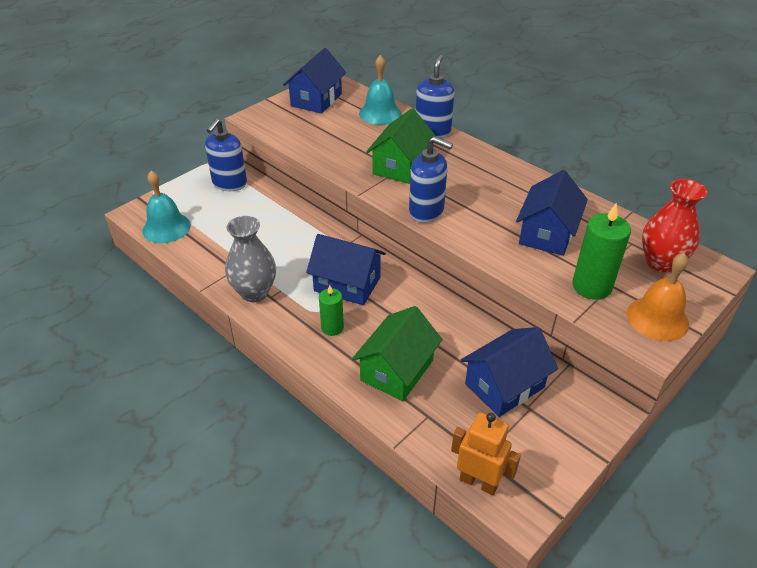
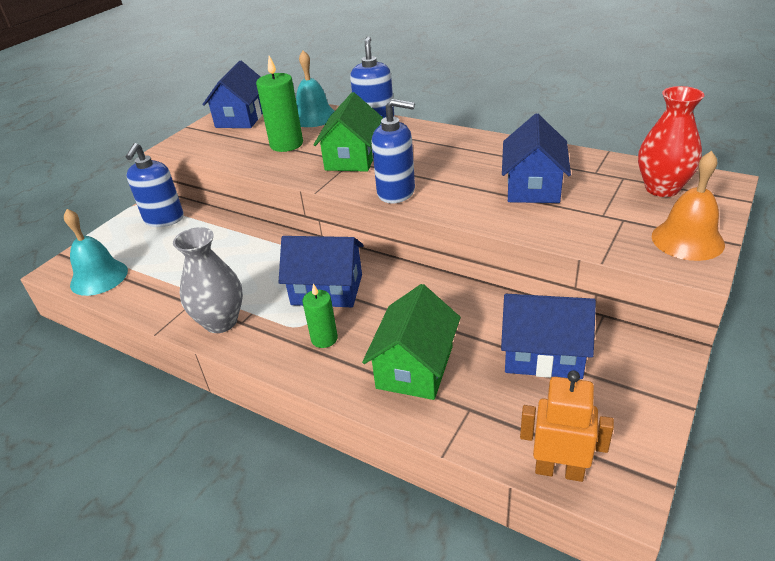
camera: 10 degrees left, 5 degrees down
(504, 385) = (543, 354): blue house -> blue house turned 60 degrees clockwise
(591, 286) = (603, 225): green candle -> green candle (286, 144)

